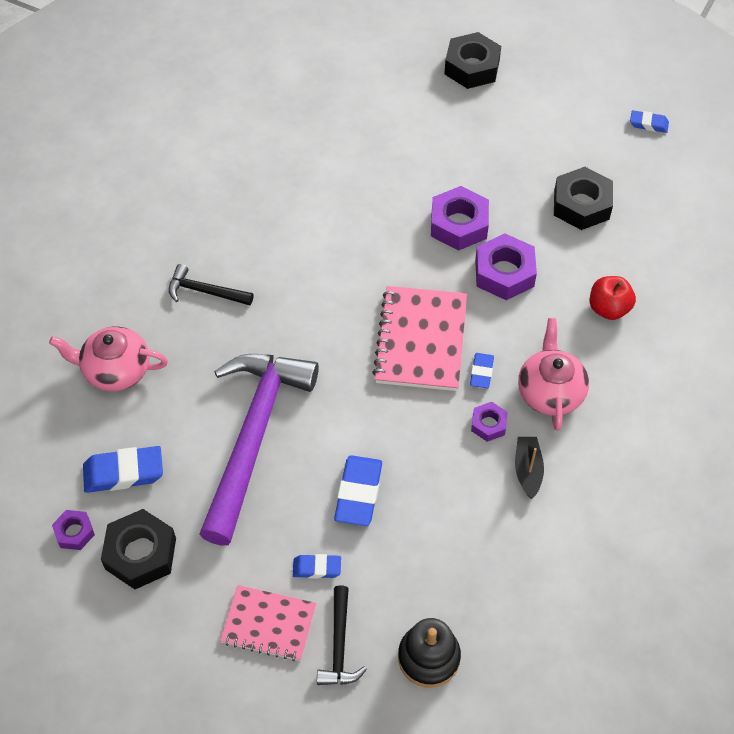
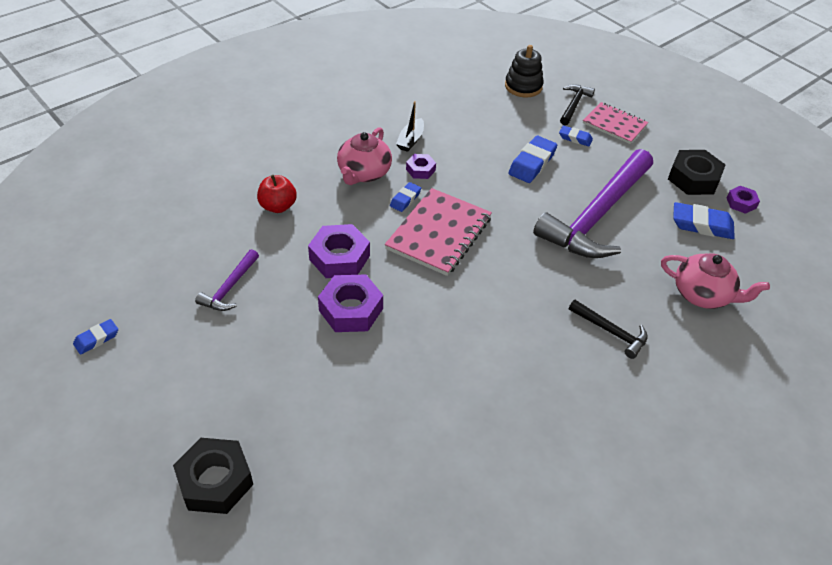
camera: 160 degrees left, 10 degrees down
(581, 205) = (230, 288): black nut -> purple hammer
(648, 124) = (96, 339): blue eraser -> blue eraser turned 75 degrees counterclockwise

